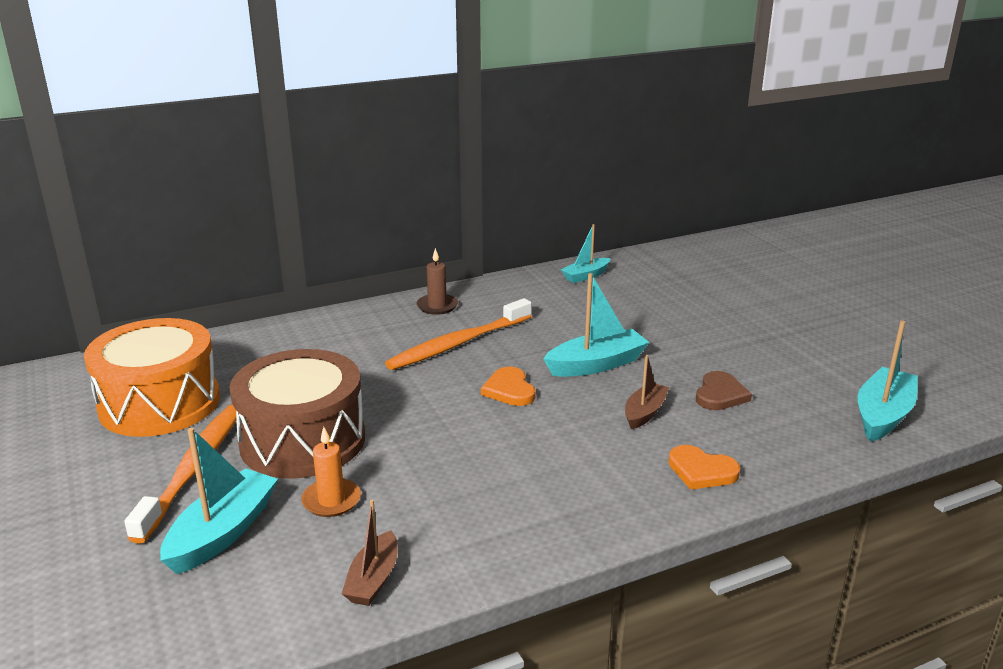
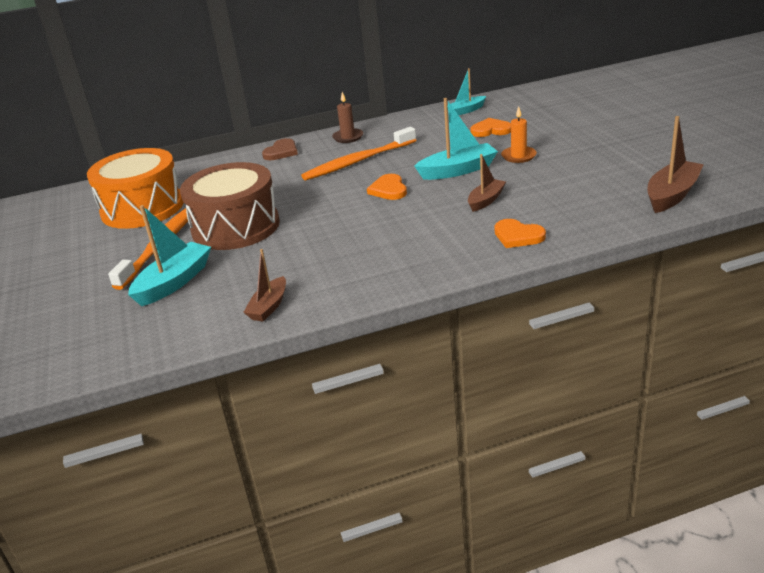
camera: 10 degrees right, 5 degrees up
(331, 500) = (249, 262): orange candle -> orange candle (518, 156)
(625, 306) = (491, 130): none -> orange heart
(720, 394) = (547, 186): brown heart -> brown heart (281, 152)
(883, 415) = (672, 195): turquoise boat -> brown boat

